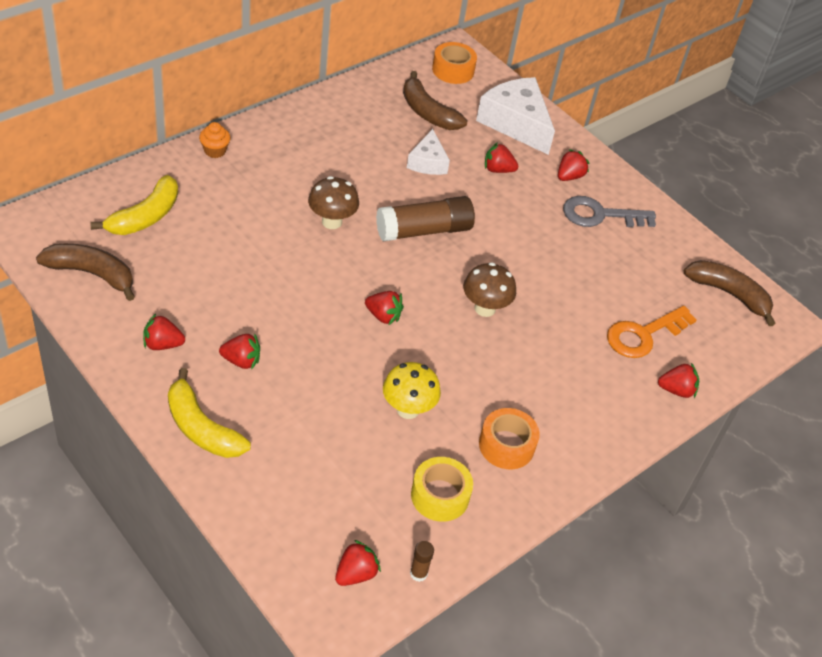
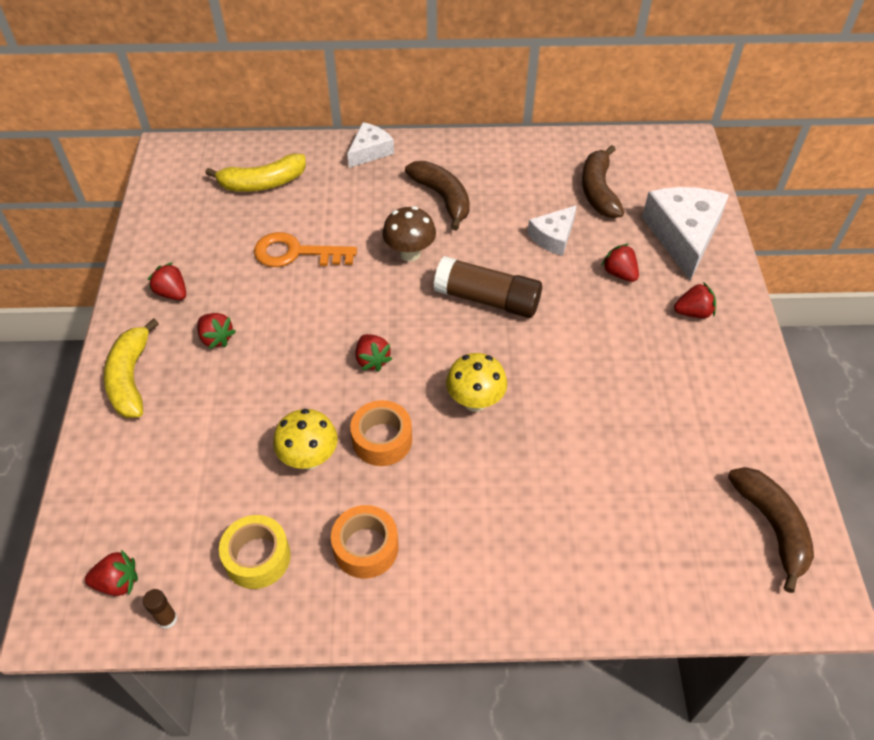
camera: 45 degrees right, 5 degrees up
(92, 274) = (179, 211): brown banana -> brown banana (442, 198)
(215, 151) = (370, 151): orange cupcake -> white cheese
(453, 70) = (663, 161): orange tape -> orange tape (382, 440)
(485, 308) = (475, 401): brown mushroom -> yellow mushroom
(600, 215) = (691, 367): grey key -> none
(643, 335) = (621, 517): orange key -> orange key (296, 253)
(676, 390) = (603, 598): red strawberry -> none

